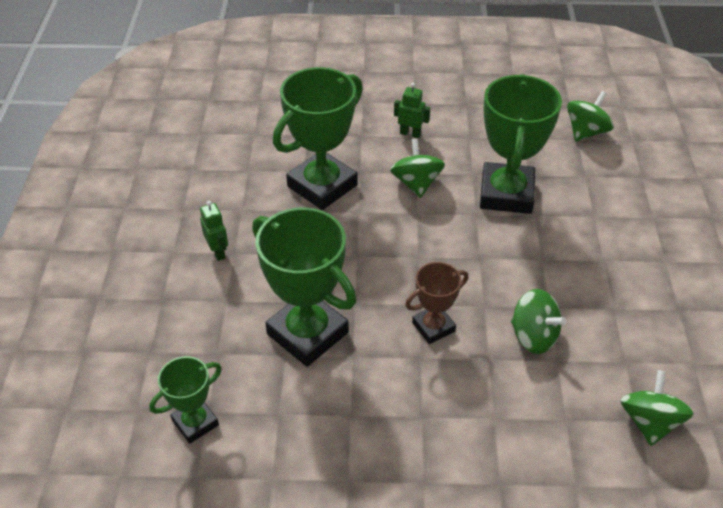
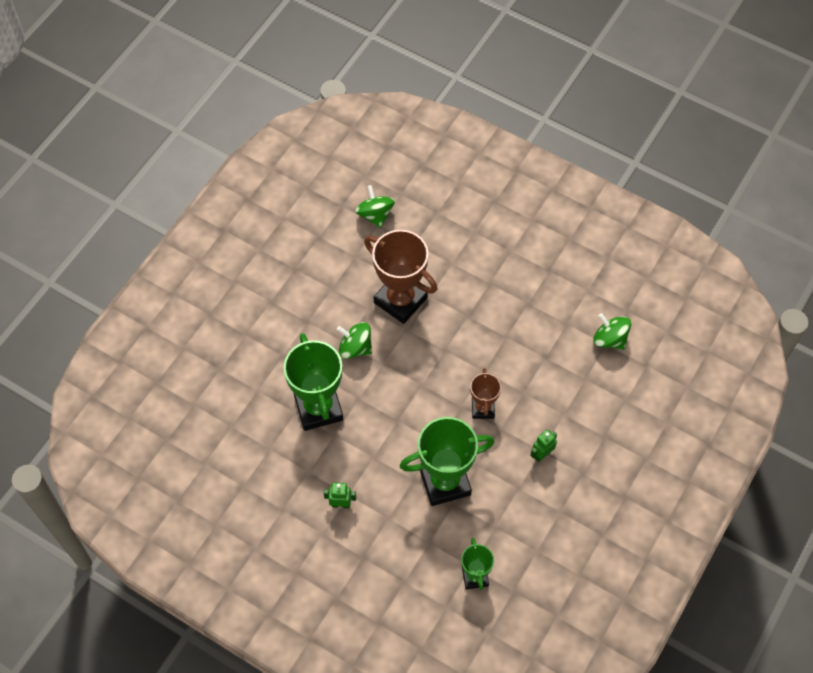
camera: 60 degrees left, 15 degrees up
(410, 133) = (302, 323): green robot -> green robot (542, 454)
(506, 194) = (400, 300): green trophy -> brown trophy
(533, 336) = (522, 359): green spinning top -> none

